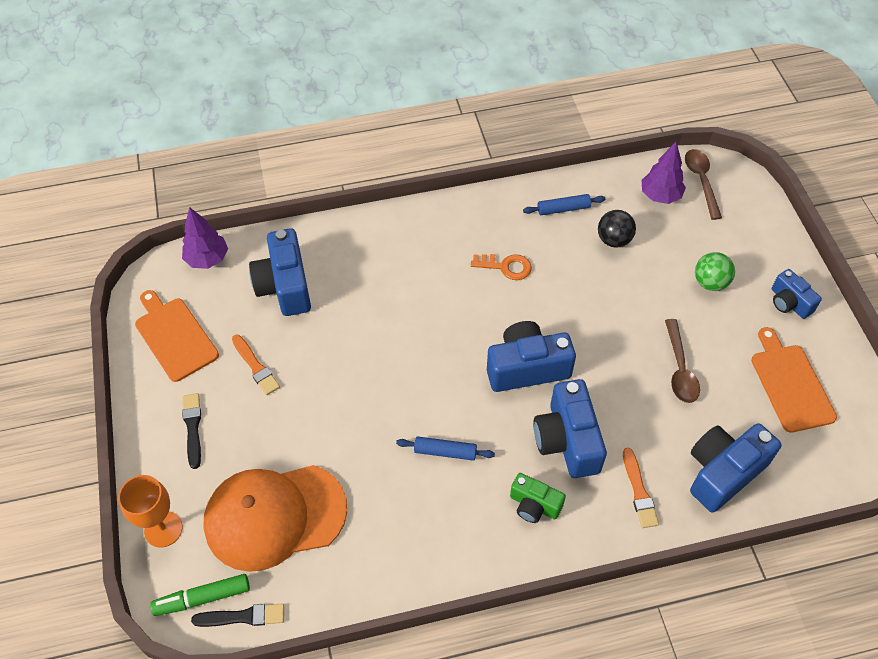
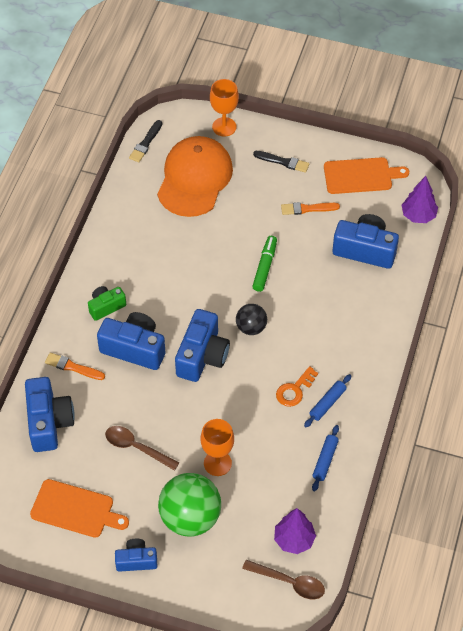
camera: 120 degrees right, 0 degrees up
(203, 598) = (169, 130): green marker -> green marker (264, 267)
(445, 452) = (174, 279): blue rolling pin -> blue rolling pin (327, 403)
(614, 240) = (272, 477): black ball -> black ball (251, 327)
(637, 290) = (217, 463): none -> orange goblet
(710, 283) = (190, 518): green ball -> green ball, size x1.82

